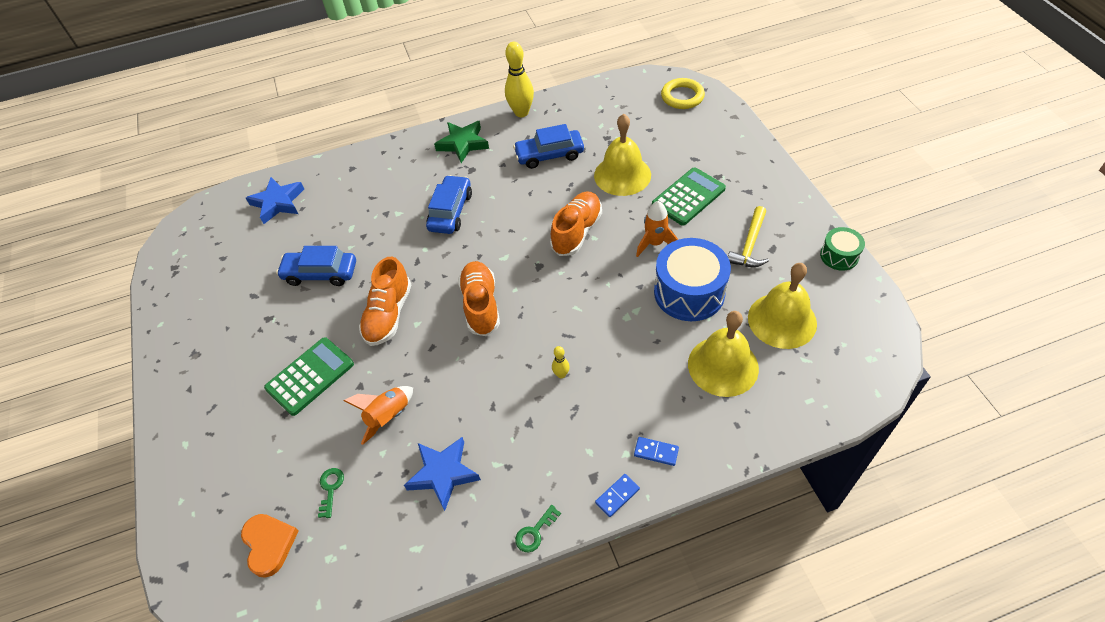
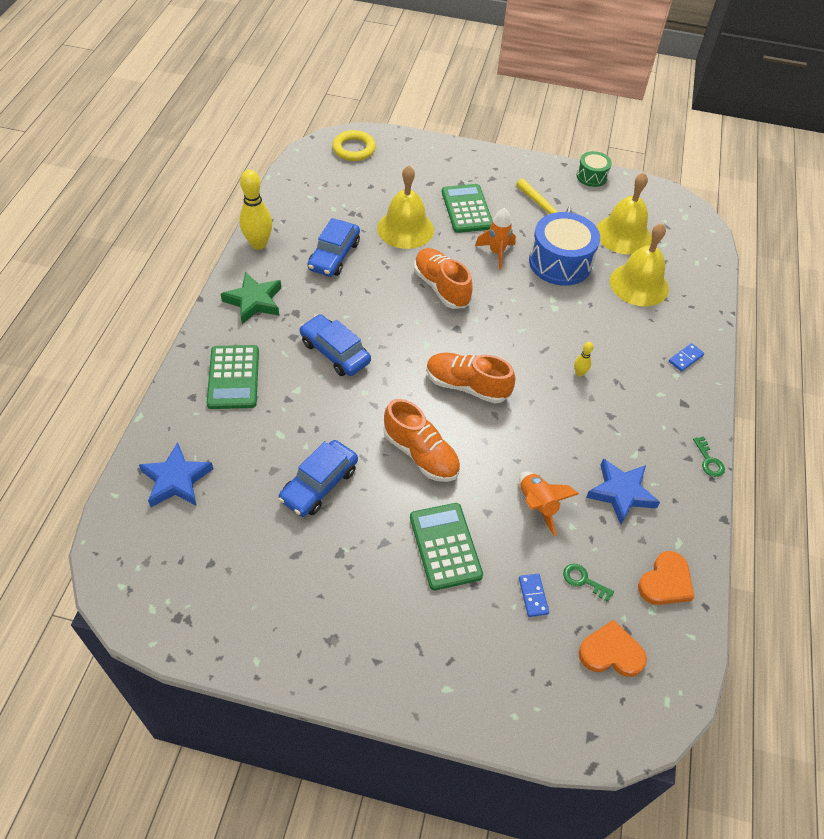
camera: 65 degrees left, 0 degrees up
(365, 556) = (665, 582): none -> orange heart
(384, 176) = (233, 377): none -> green calculator
(617, 496) = (707, 398): blue domino -> blue domino (533, 596)

